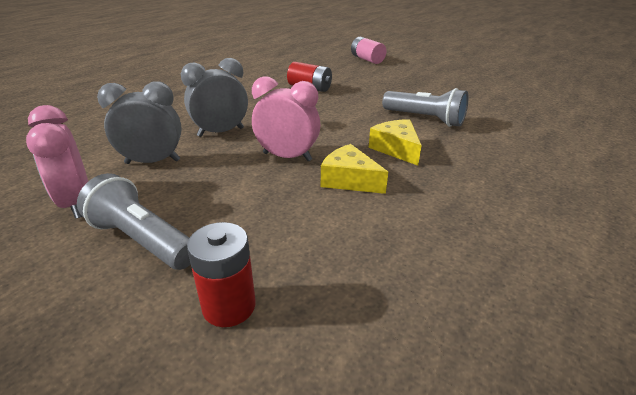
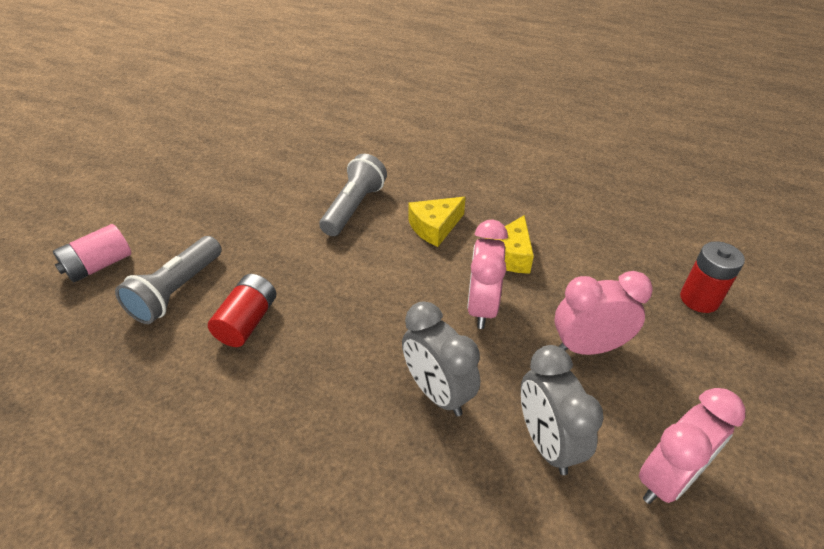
camera: 100 degrees left, 10 degrees up
(142, 240) = (677, 381): grey flashlight -> grey flashlight (177, 291)
(215, 198) = (588, 347): none -> pink clock

